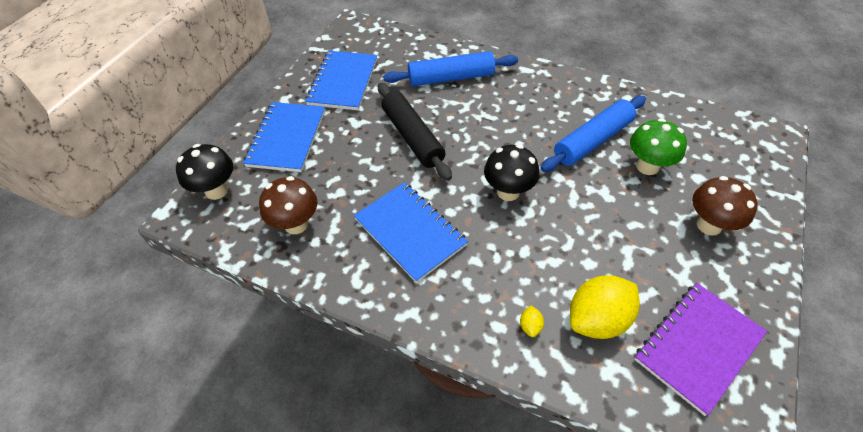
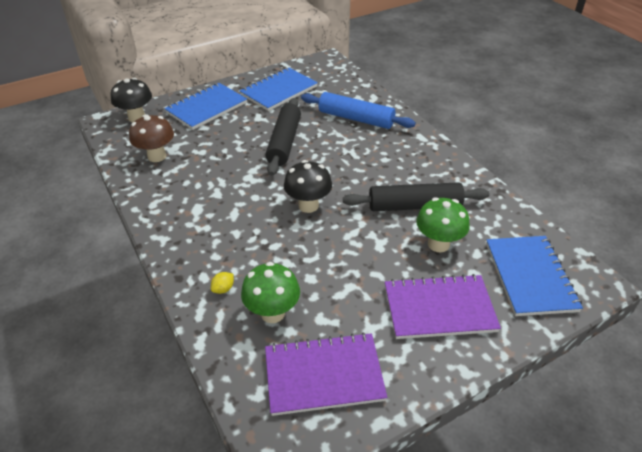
camera: 35 degrees right, 10 degrees down
(410, 232) = (215, 195): blue notebook -> blue notebook (530, 276)
(592, 141) = (414, 206): blue rolling pin -> black rolling pin
(597, 319) = (273, 313): yellow lemon -> green mushroom
(709, 225) = (439, 308): brown mushroom -> purple notebook

